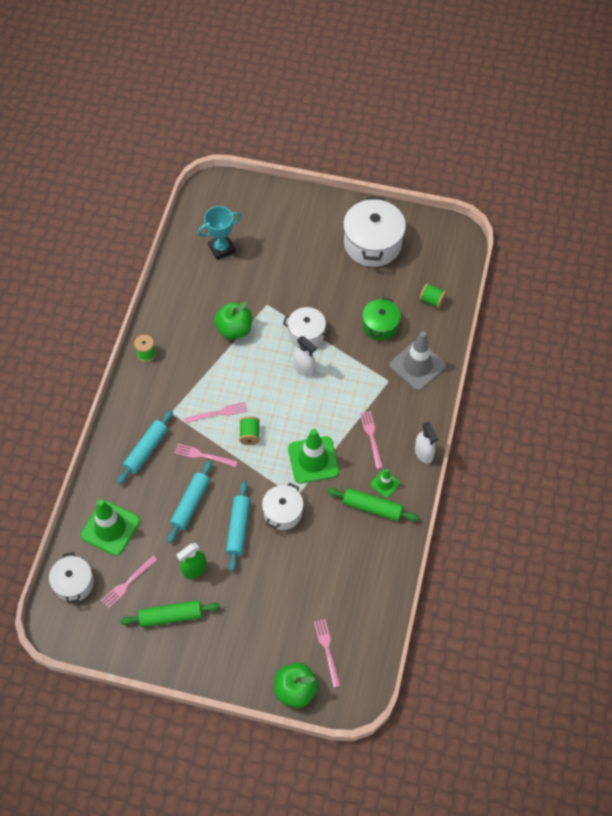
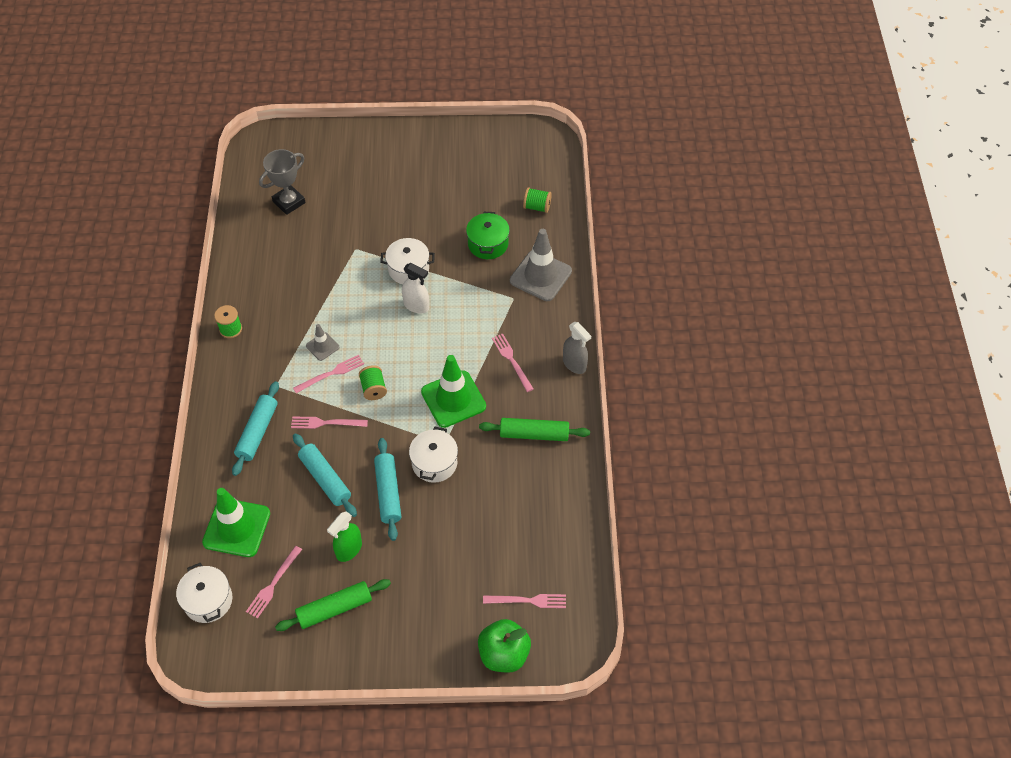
camera: 15 degrees left, 5 degrees down
(190, 504) = (325, 479): turquoise rolling pin -> turquoise rolling pin turned 45 degrees counterclockwise
(217, 387) = (322, 346): none -> grey traffic cone
(222, 249) = (289, 202): turquoise trophy -> grey trophy
(234, 329) = (326, 282): green apple -> none
(327, 650) = (528, 601): pink fork -> pink fork turned 120 degrees clockwise
(372, 243) = (455, 163): white pot -> none
(385, 484) = (541, 406): green traffic cone -> none
(424, 453) = (574, 364): white spray bottle -> grey spray bottle

